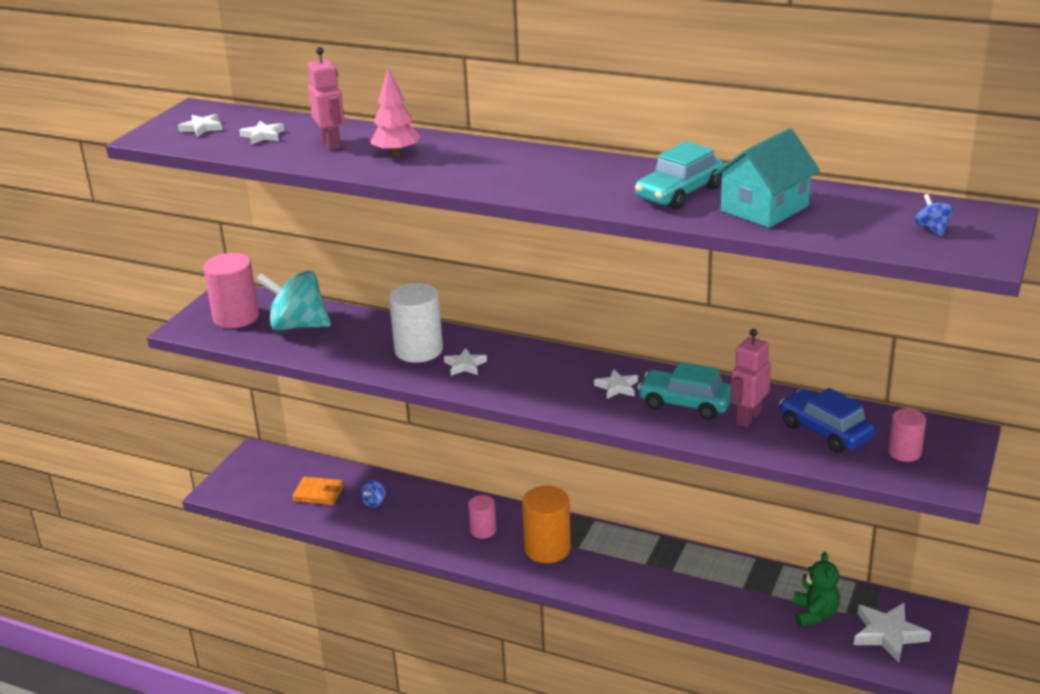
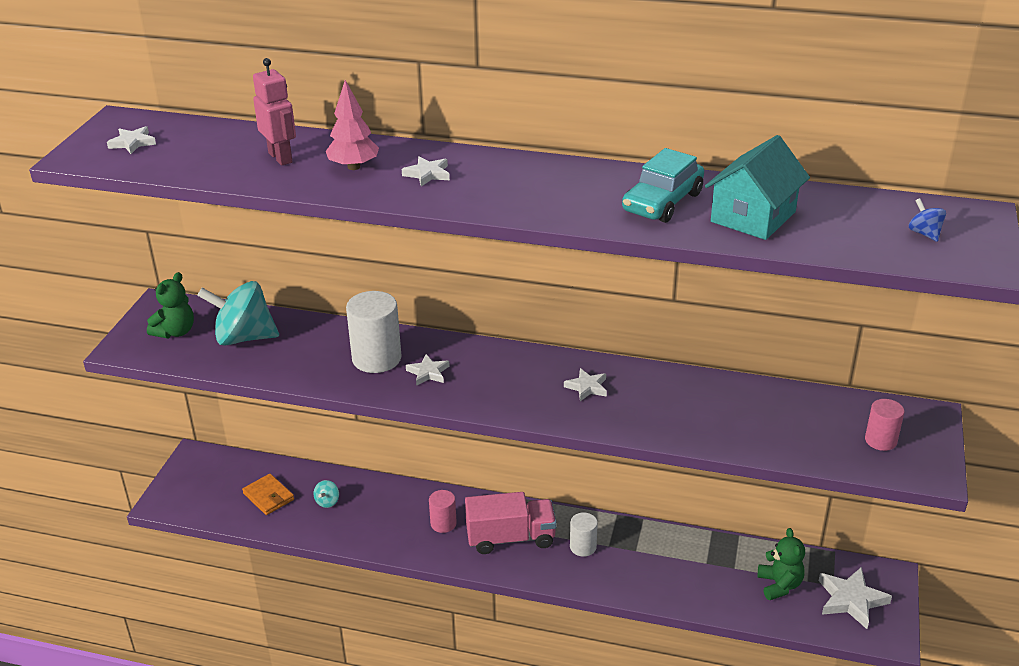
camera: 10 degrees left, 5 degrees up
(236, 317) = (175, 332): pink cylinder -> green teddy bear
(263, 136) = (203, 150): white star -> white star (427, 174)
(318, 493) = (268, 496): orange wallet -> orange wallet turned 45 degrees clockwise
(374, 502) = (327, 502): blue spinning top -> turquoise spinning top
(547, 548) = (510, 538): orange cylinder -> pink truck
(618, 562) = (583, 547): none -> white cylinder
(685, 403) = (658, 401): turquoise car -> none
(748, 418) = (723, 413): pink robot -> none
(825, 431) = (800, 423): blue car -> none

